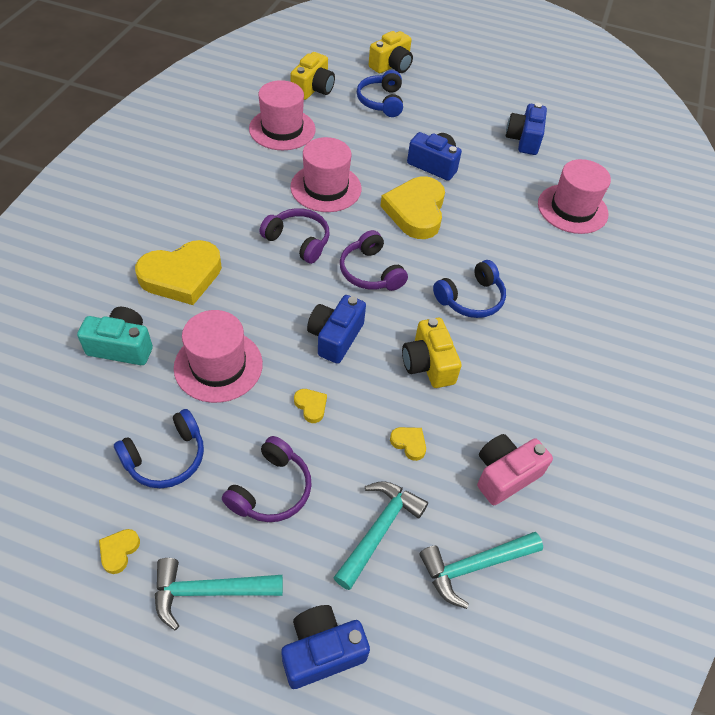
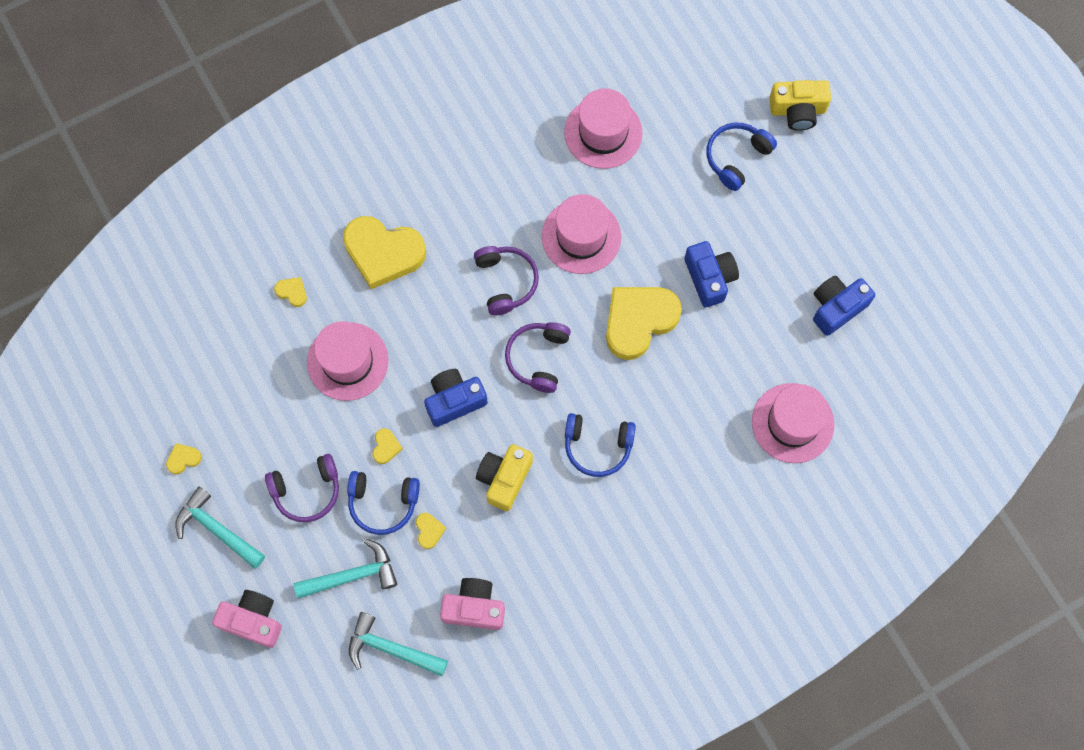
camera: 45 degrees right, 20 degrees up
(122, 346) = (292, 292): turquoise camera -> yellow heart
(166, 457) = (257, 412): blue headphones -> blue headphones (383, 503)
(313, 89) = (682, 94): yellow camera -> none
(322, 651) = (253, 620): blue camera -> pink camera

